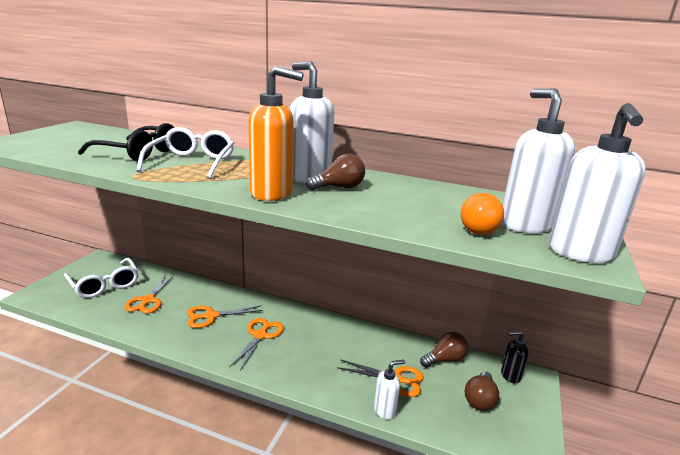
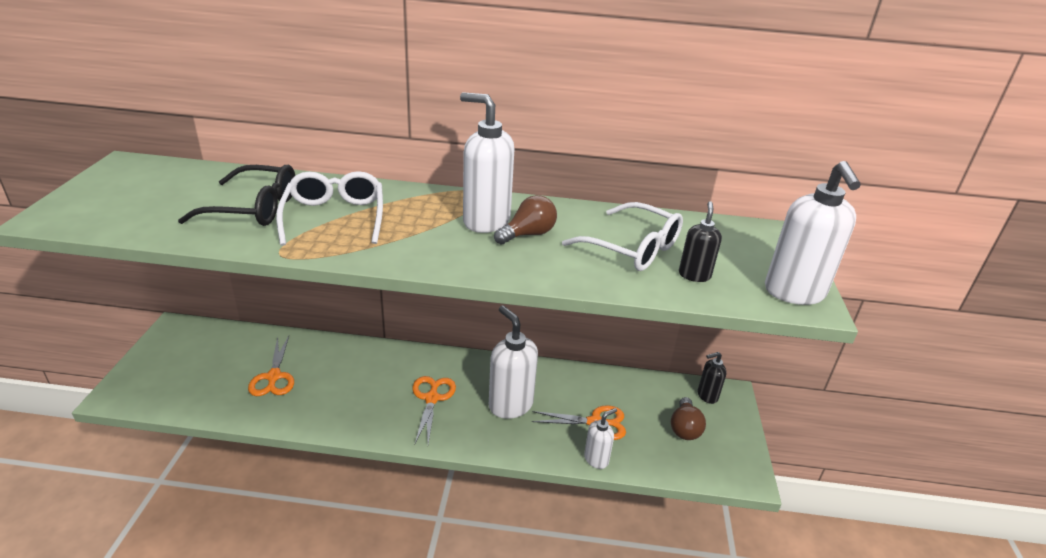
camera: 15 degrees left, 10 degrees up
(104, 285) = (204, 364): white glasses -> white glasses (632, 248)
(211, 316) = (362, 384): orange scissors -> none
(272, 193) = (461, 256): orange soap dispenser -> none
(445, 359) = (639, 389): brown light bulb -> none
(479, 228) = (694, 275): orange light bulb -> black soap dispenser
(525, 225) = (734, 261): white soap dispenser -> white soap dispenser (510, 405)

